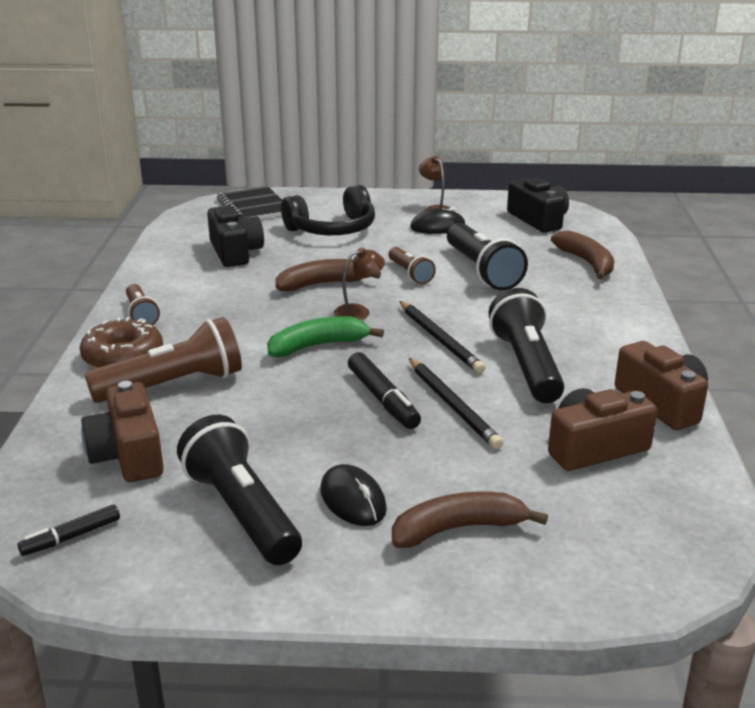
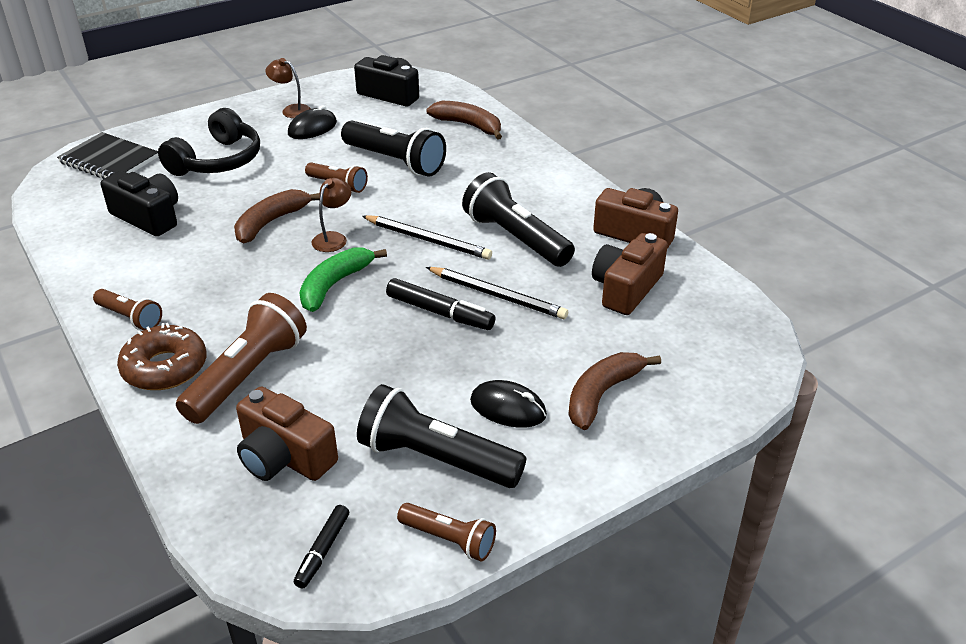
camera: 35 degrees left, 10 degrees up
(174, 581) = (449, 540): none -> brown flashlight

